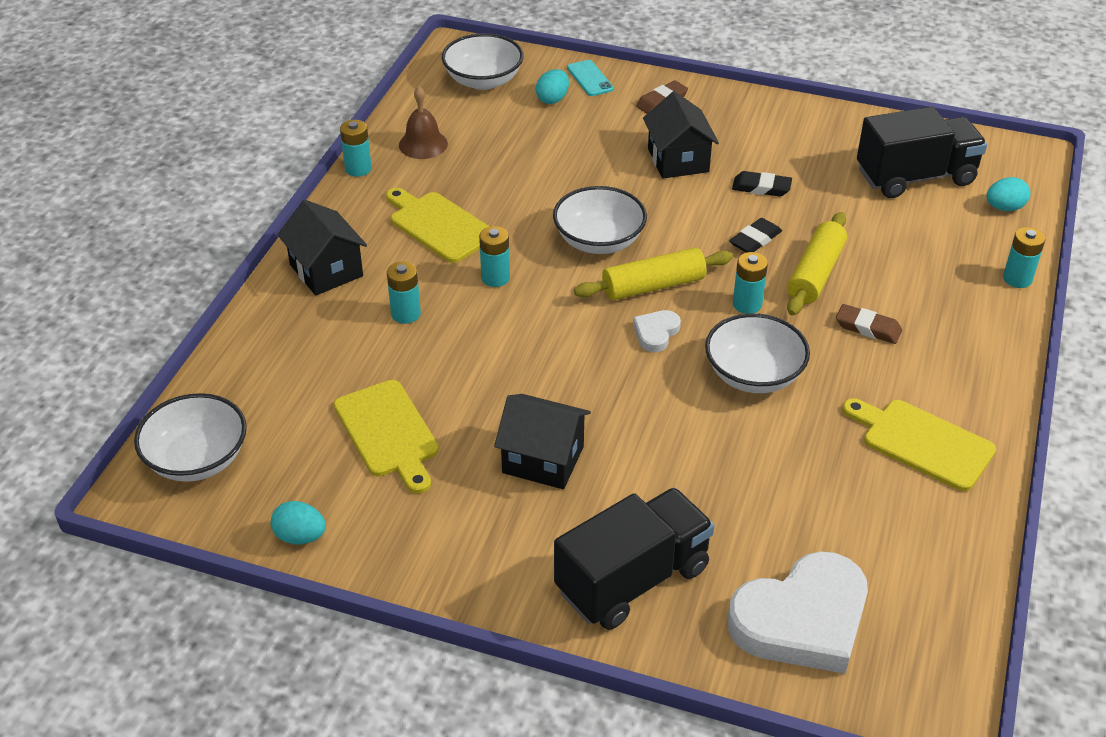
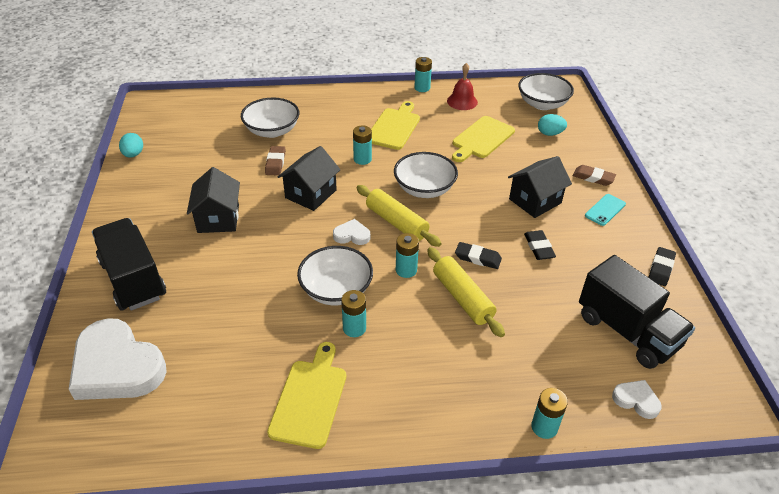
camera: 65 degrees right, 0 degrees up
(197, 459) = (175, 110): white bowl -> white bowl (272, 131)
(326, 270) = (331, 103): black house -> black house (311, 194)
(388, 433) = (217, 159): yellow cutting board -> yellow cutting board (481, 139)
(406, 314) = (312, 138): turquoise battery -> turquoise battery (354, 328)
(423, 144) = (462, 101): brown bell -> red bell
(590, 78) = (586, 142): turquoise phone -> turquoise phone (605, 210)
(632, 579) = (133, 279): black truck -> black truck turned 150 degrees counterclockwise
(815, 274) = (462, 298): yellow rolling pin -> yellow rolling pin turned 60 degrees clockwise
(837, 118) = (660, 269): none -> black eraser
(868, 328) = (420, 340): brown eraser -> brown eraser (275, 163)
(1004, 208) = (636, 400): turquoise egg -> white heart

